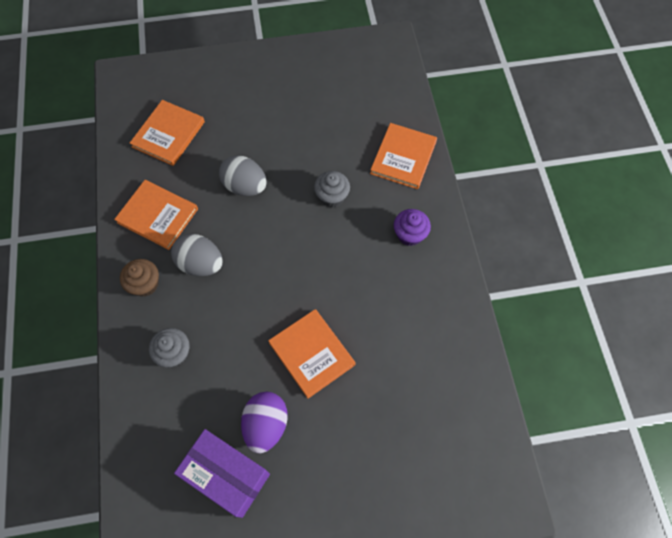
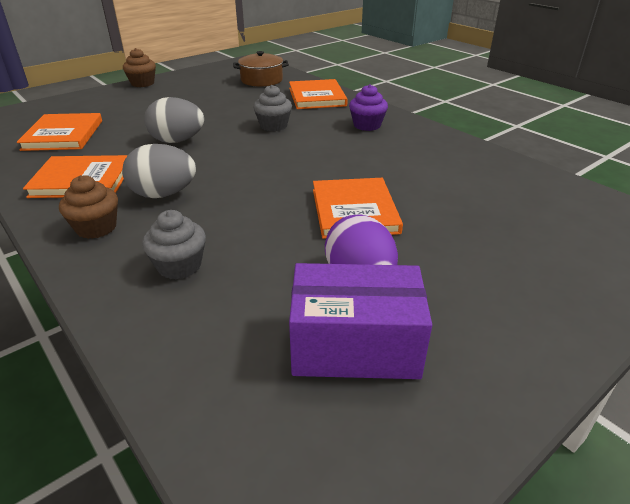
camera: 30 degrees left, 30 degrees down
(266, 55) = (142, 83): none -> brown cupcake
(312, 353) = (354, 211): orange book -> orange book turned 60 degrees clockwise
(375, 95) = (261, 80): none -> brown pot

